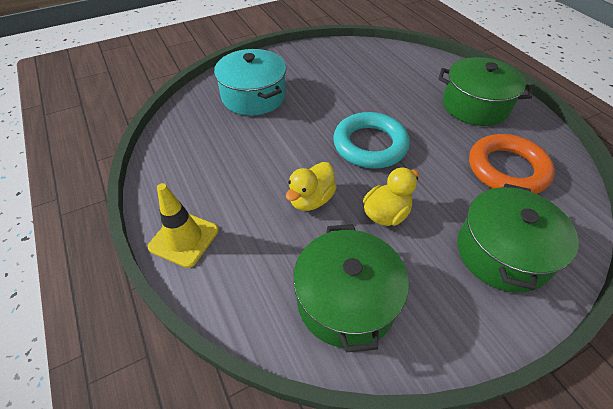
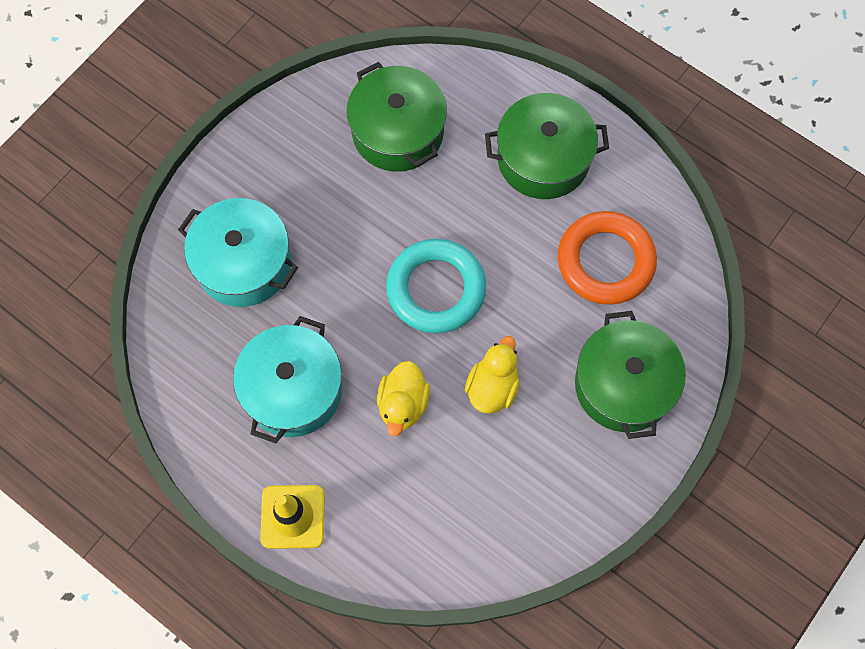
camera: 25 degrees left, 20 degrees up
(239, 164) = (293, 390): none -> turquoise pot
(346, 300) = (491, 508): green pot -> green pot (397, 132)

